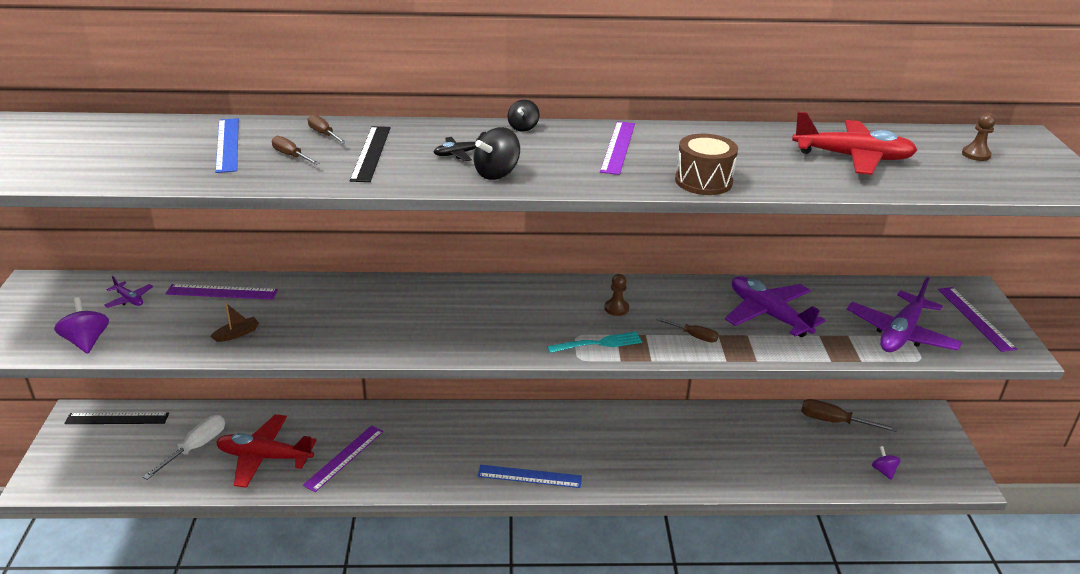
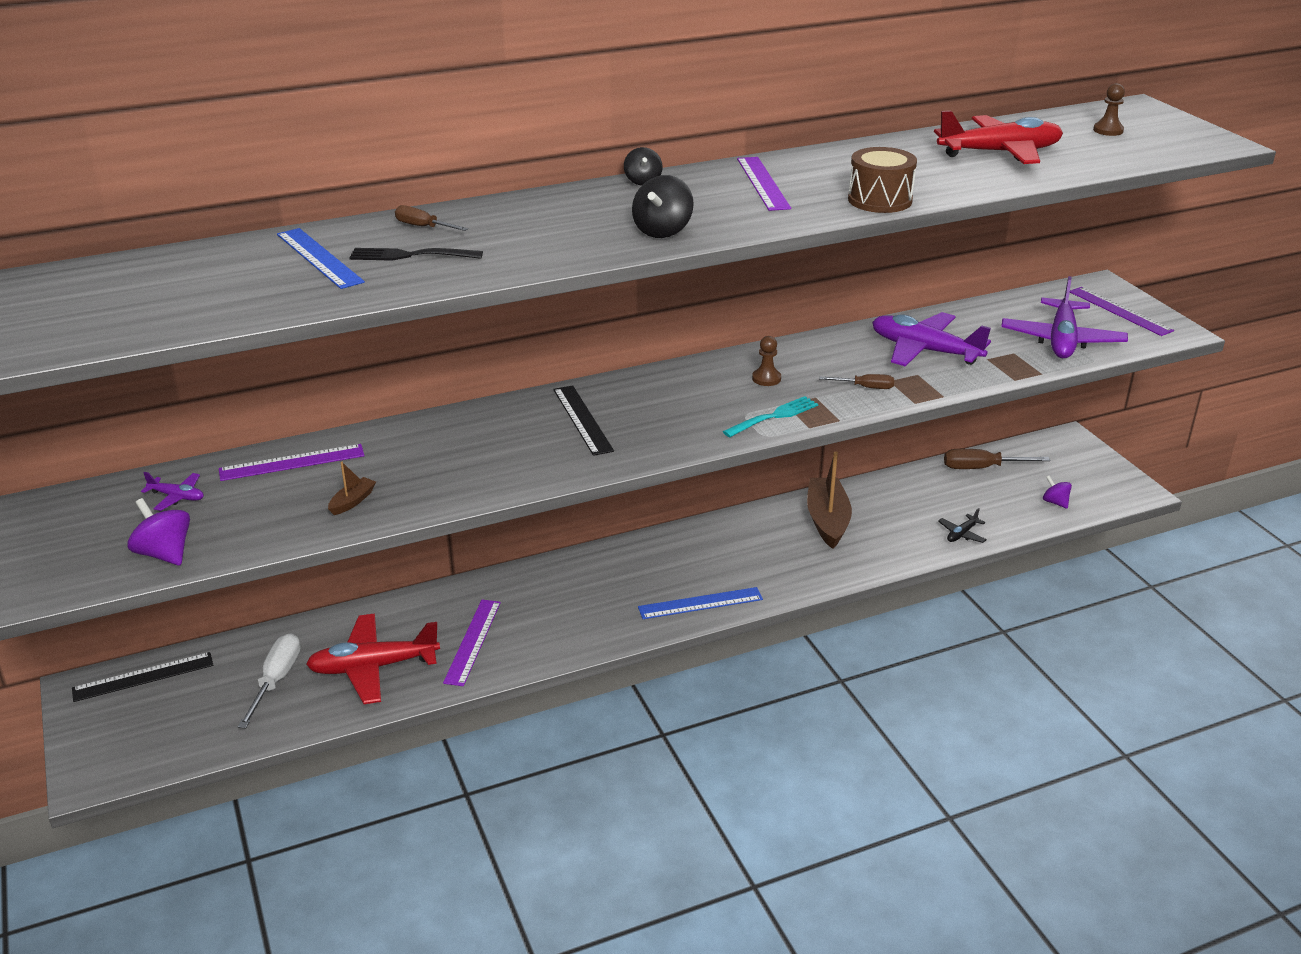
camera: 20 degrees left, 0 degrees up
(291, 156) = (410, 255): brown screwdriver -> black fork
(371, 153) = (501, 236): black ruler -> black ruler (582, 419)
(459, 154) = (601, 219): black plane -> black plane (962, 534)
(674, 433) = (827, 520): none -> brown boat

